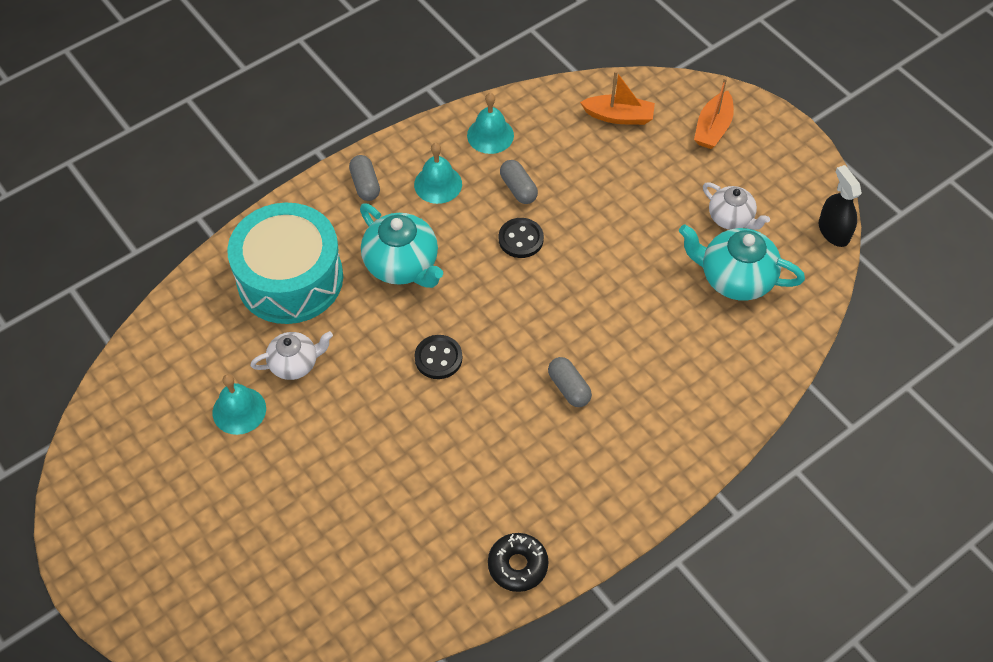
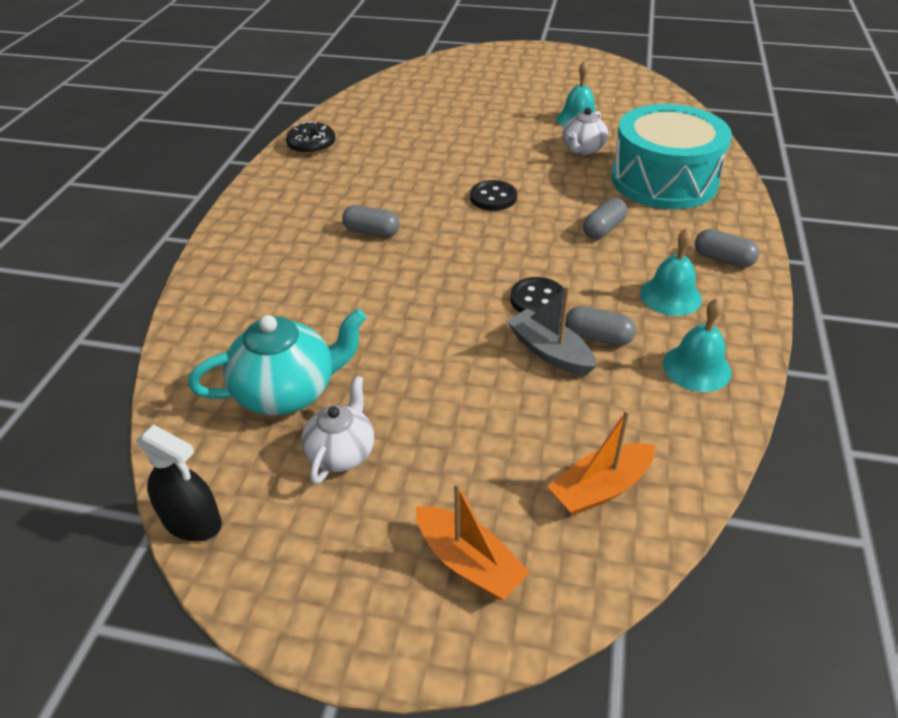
camera: 140 degrees right, 15 degrees down
(402, 265) = (603, 229): turquoise teapot -> grey capsule
(557, 199) = (550, 352): none -> grey boat
(713, 128) = (468, 562): orange boat -> orange boat turned 150 degrees clockwise
(731, 218) = (341, 452): white teapot -> white teapot turned 105 degrees clockwise

